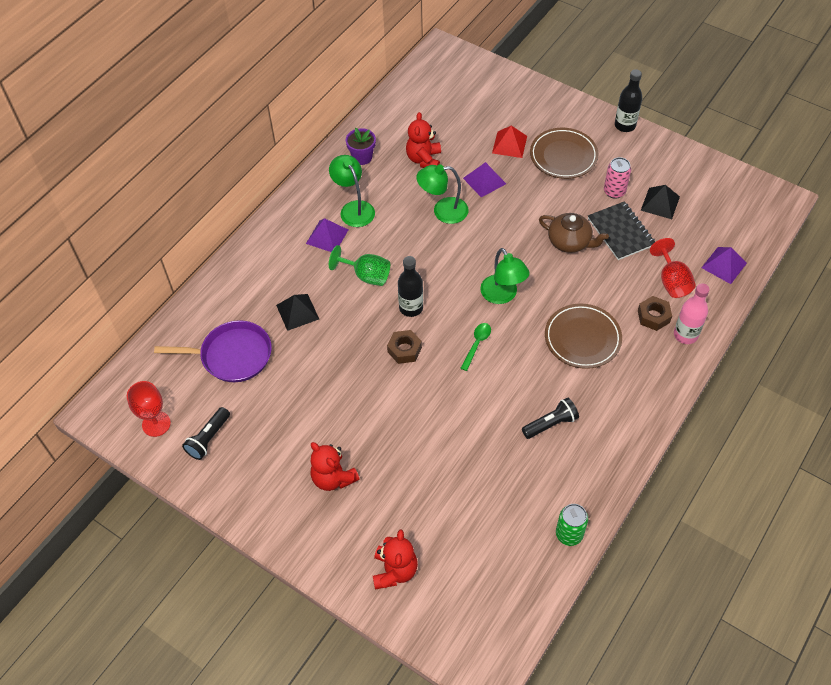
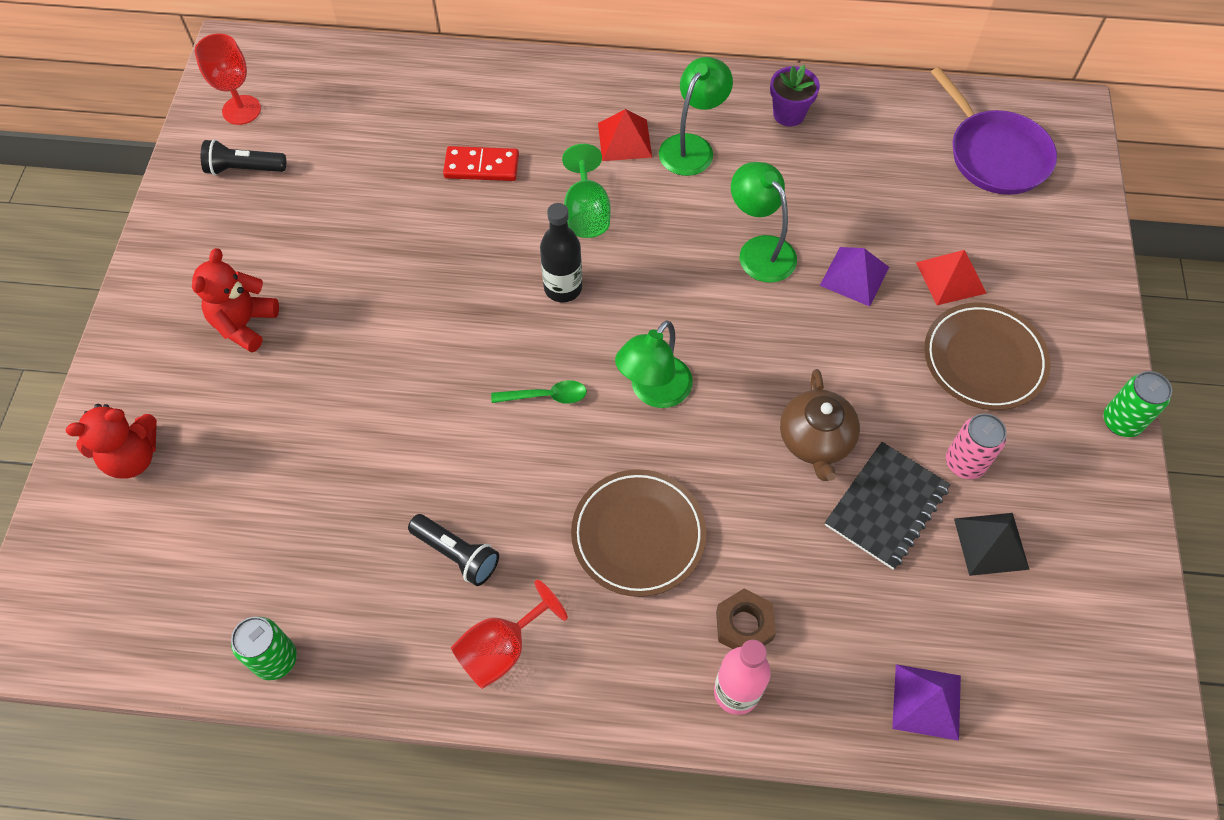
camera: 60 degrees right, 5 degrees up
(232, 355) = (377, 133): purple pan -> purple pan (995, 155)
(297, 312) = (481, 166): black pyramid -> red domino
(327, 236) = (624, 140): purple pyramid -> red pyramid
(404, 350) = (487, 312): brown nut -> none
(424, 159) = (838, 185): red teddy bear -> none
(625, 125) = (1121, 422): black bottle -> green can
(671, 281) = (835, 626): red goblet -> red goblet (501, 649)

